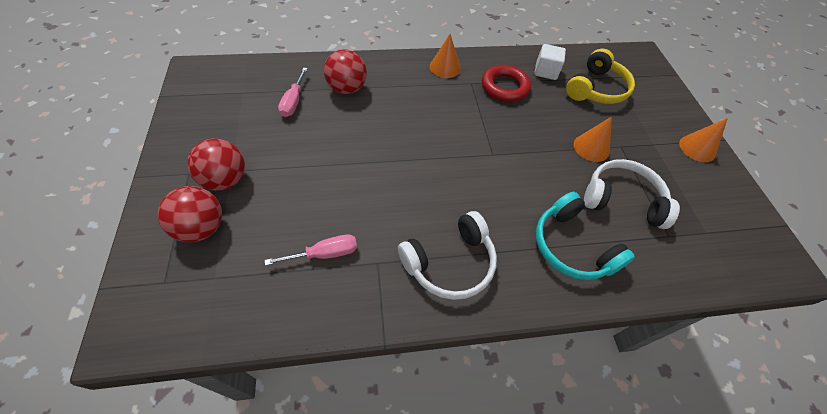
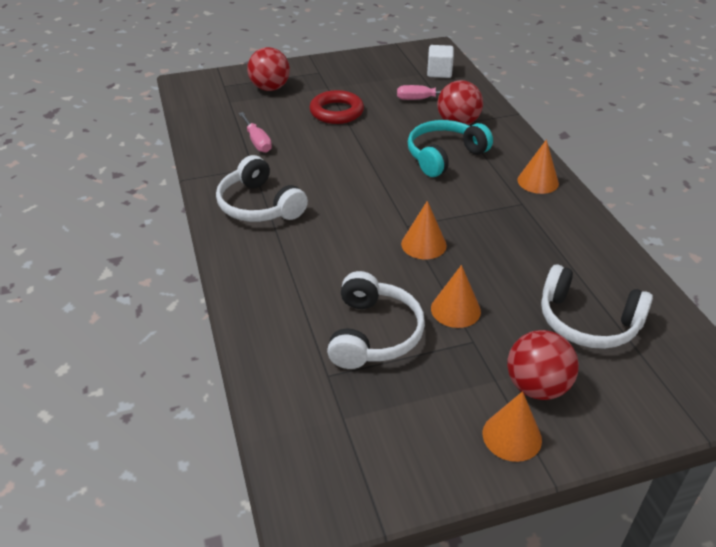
camera: 85 degrees right, 15 degrees down
(225, 180) = (317, 87): red ball -> red ball (537, 387)
(505, 87) = (532, 231): red ring -> red ring (336, 112)
(518, 149) = (423, 244): none -> orange cone
(545, 71) = (592, 268): white cube -> white cube (439, 72)
(572, 246) = (293, 286): turquoise headphones -> turquoise headphones (444, 156)
(596, 89) = (587, 321): yellow headphones -> white headphones

